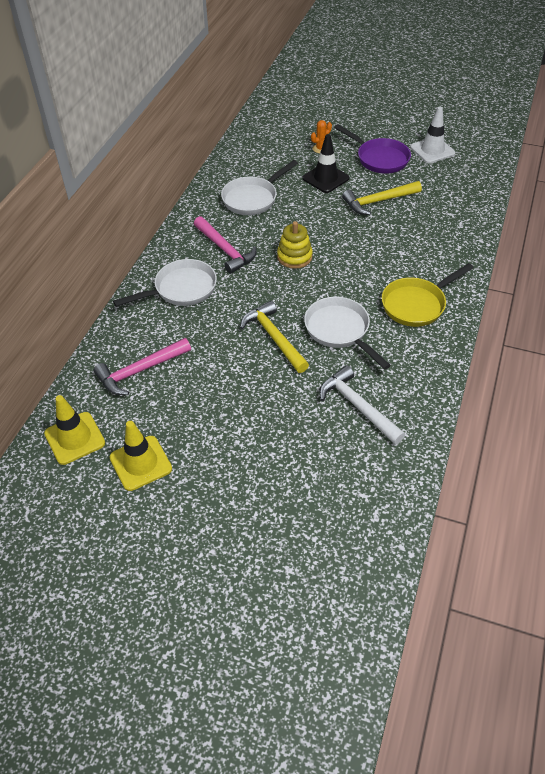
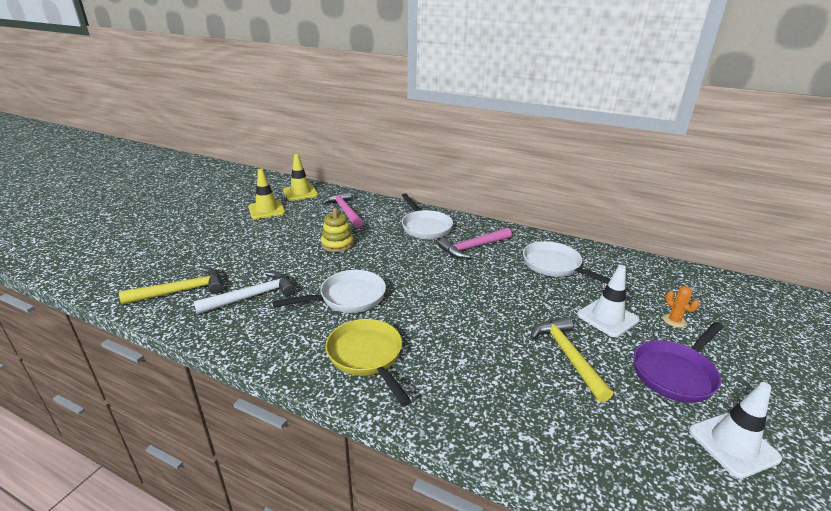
camera: 95 degrees right, 20 degrees down
(274, 338) = (354, 263): yellow hammer -> yellow hammer (181, 291)
(294, 257) = (460, 282): yellow stacking toy -> yellow stacking toy (337, 244)
(325, 178) = (607, 317): black traffic cone -> white traffic cone

